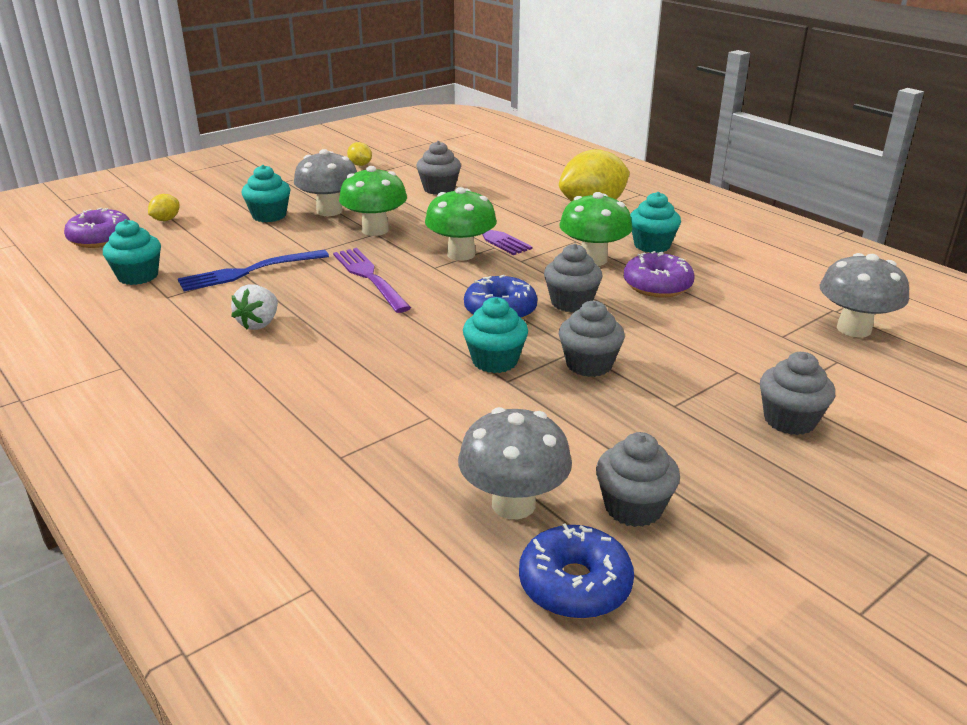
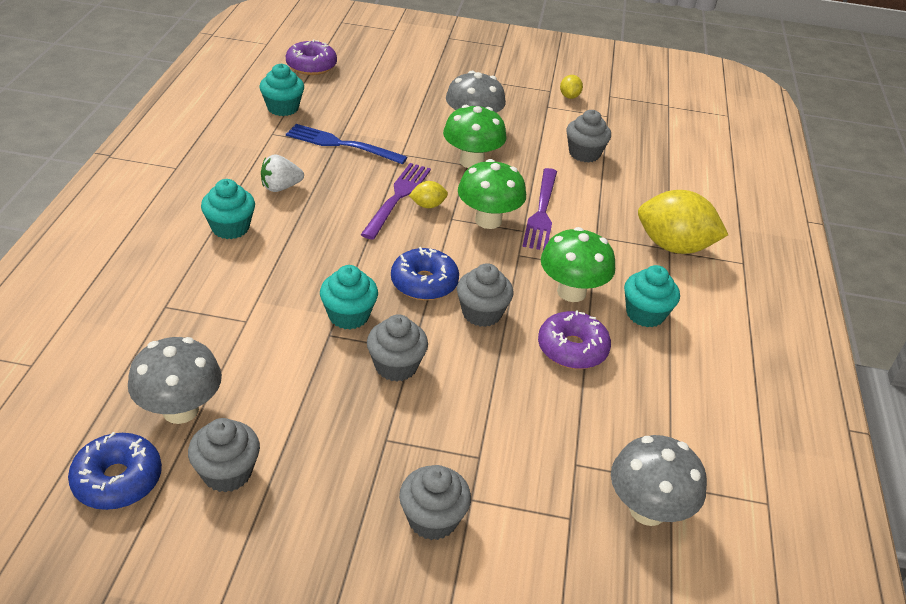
camera: 45 degrees right, 10 degrees up
(166, 220) = (367, 72): yellow lemon -> yellow lemon (428, 205)
(269, 216) = (429, 106): turquoise cupcake -> turquoise cupcake (230, 228)

